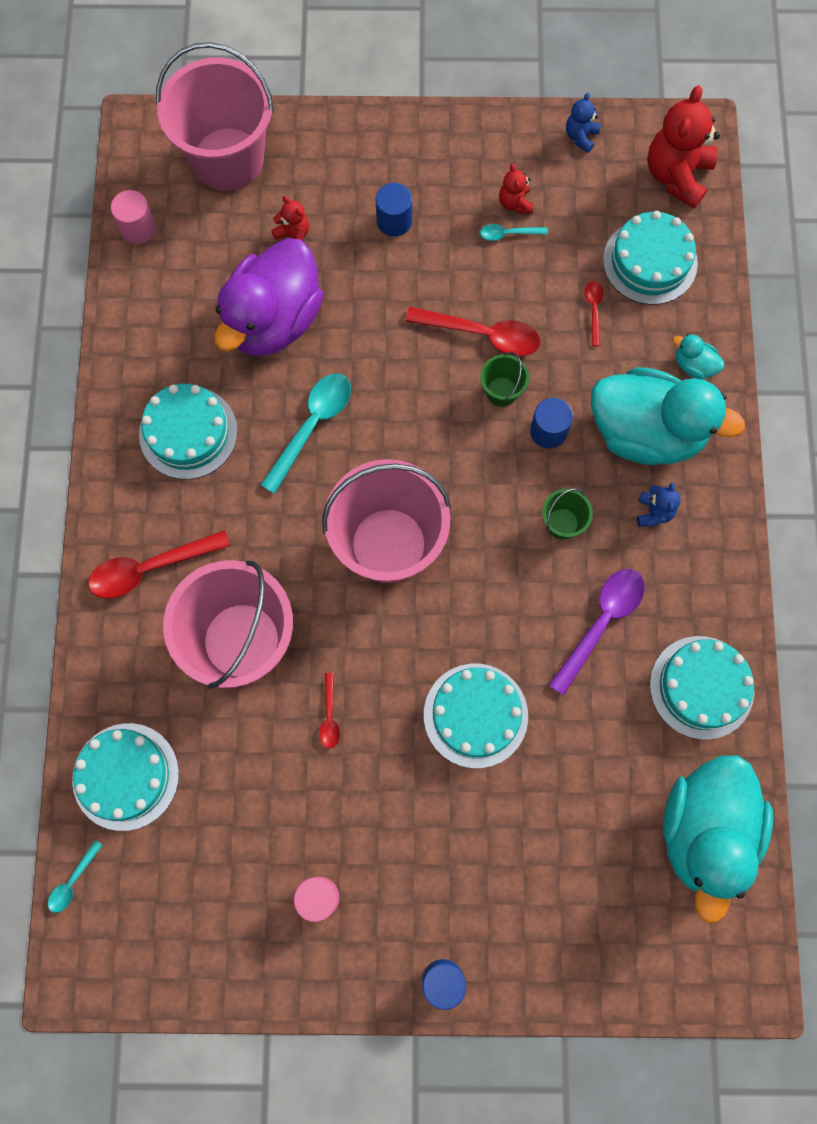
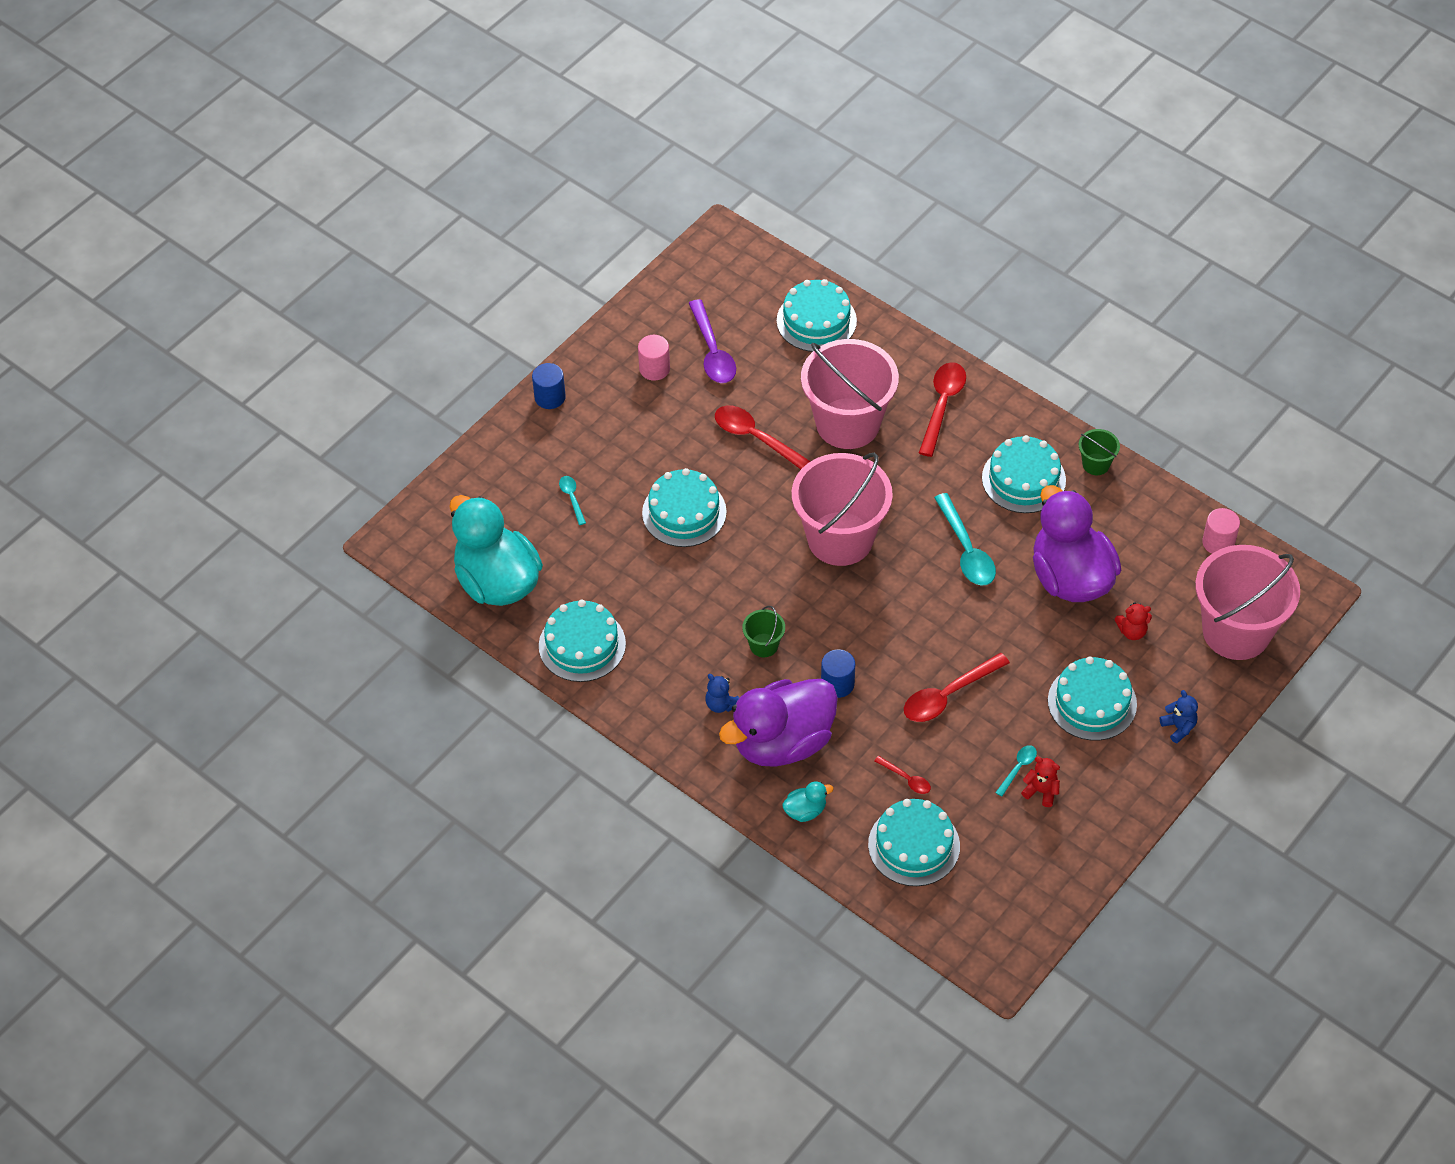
camera: 130 degrees right, 20 degrees down
(73, 881) = (777, 264): turquoise spoon -> turquoise spoon (572, 498)
(329, 716) = (756, 438): red spoon -> red spoon, size x1.96
(394, 221) = (1092, 702): blue cylinder -> turquoise cake
(501, 391) = (893, 676): green bucket -> green bucket (1096, 464)
(580, 136) = (1064, 879): blue teddy bear -> blue teddy bear (1178, 727)
(601, 622) = (676, 620): purple spoon -> purple spoon (712, 352)
(646, 432) = (782, 742): turquoise duck -> purple duck
(676, 176) = (972, 920): red teddy bear -> none

